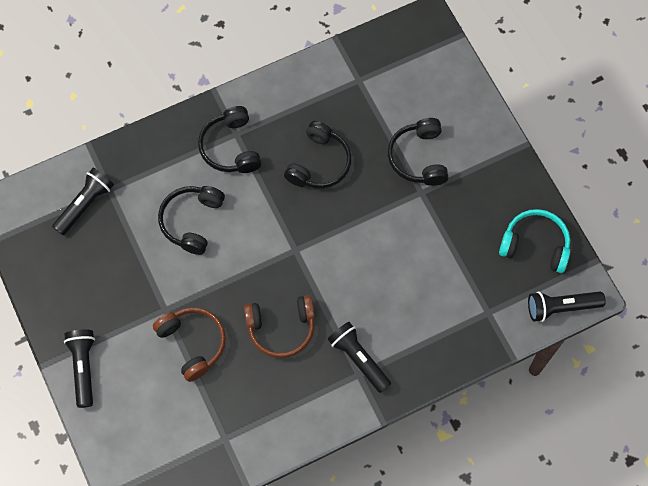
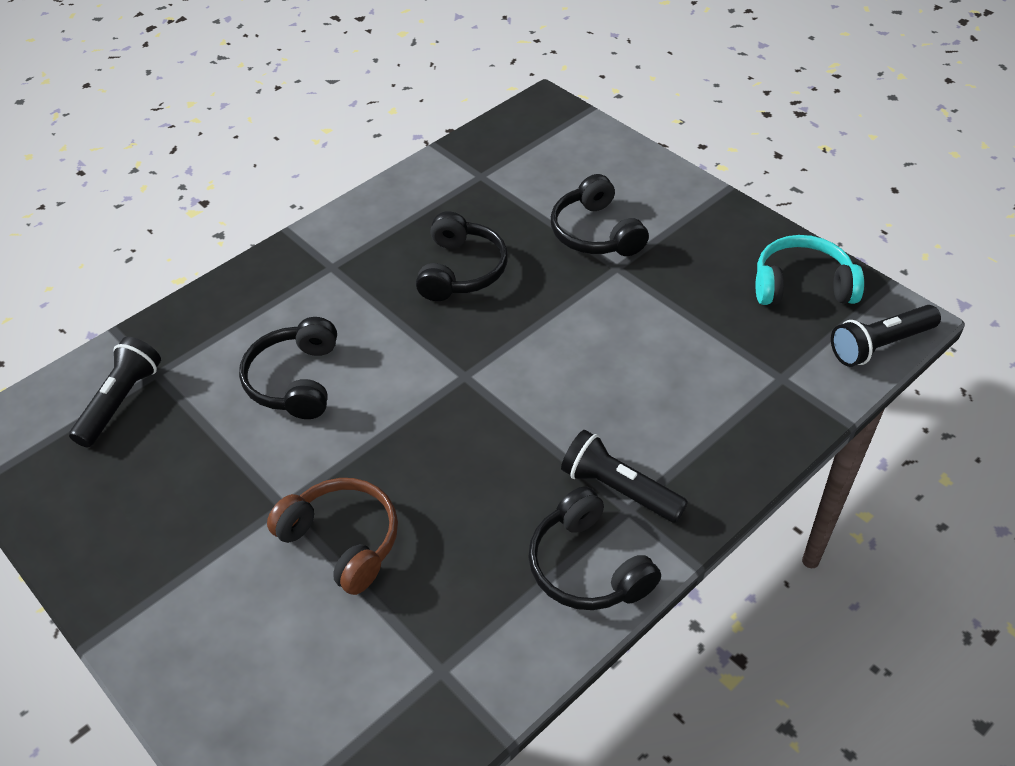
camera: 15 degrees left, 20 degrees down
(84, 368) = (160, 630): black flashlight -> none
(230, 147) = (328, 283): black headphones -> black headphones (587, 566)
(281, 328) = (480, 481): brown headphones -> none

